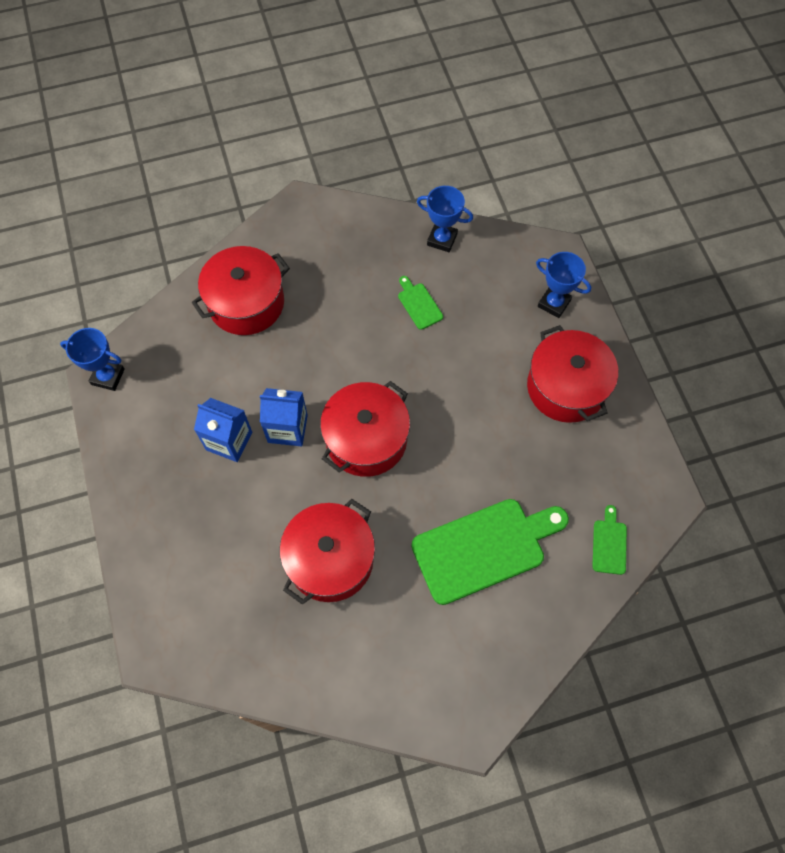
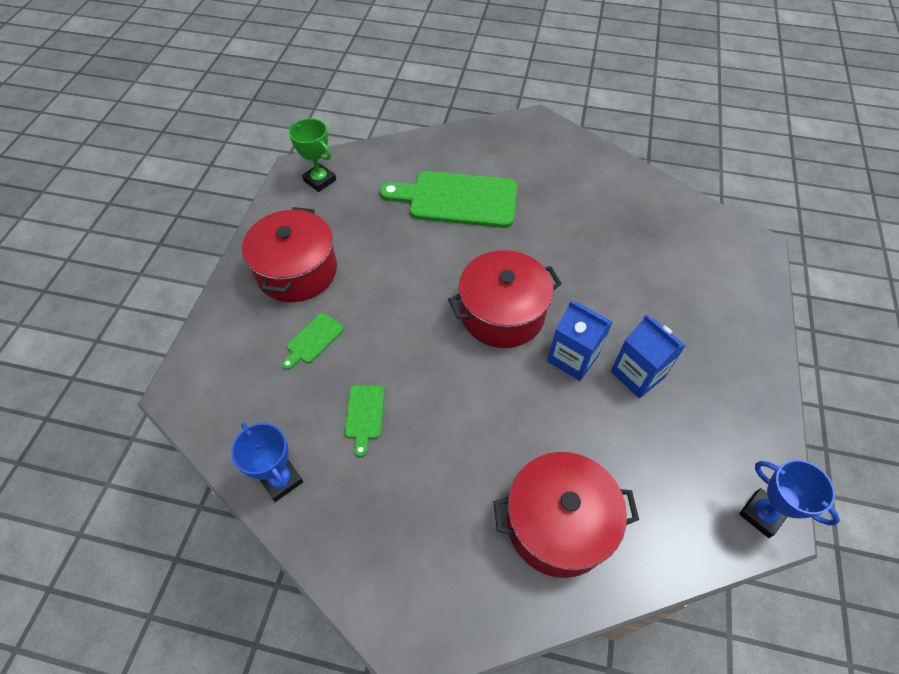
camera: 150 degrees left, 10 degrees down
(330, 559) = (583, 243): red pot -> none
(554, 303) = (236, 345): blue trophy -> none
(609, 544) = (365, 164): green cutting board -> green cutting board (313, 340)
(635, 496) = (320, 180): none -> green trophy

